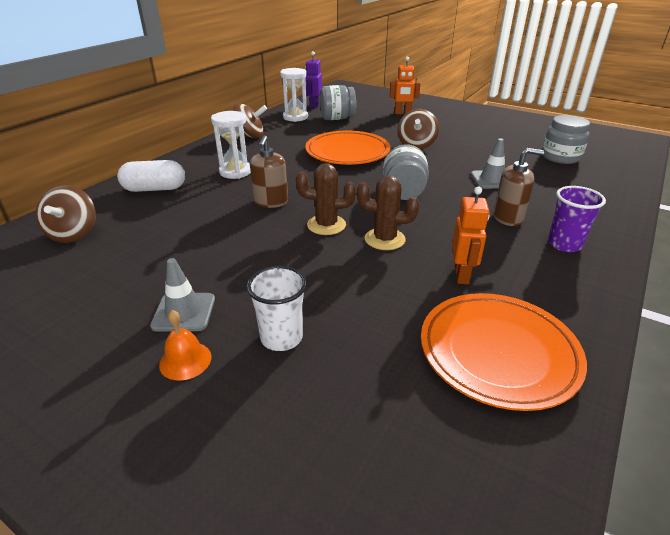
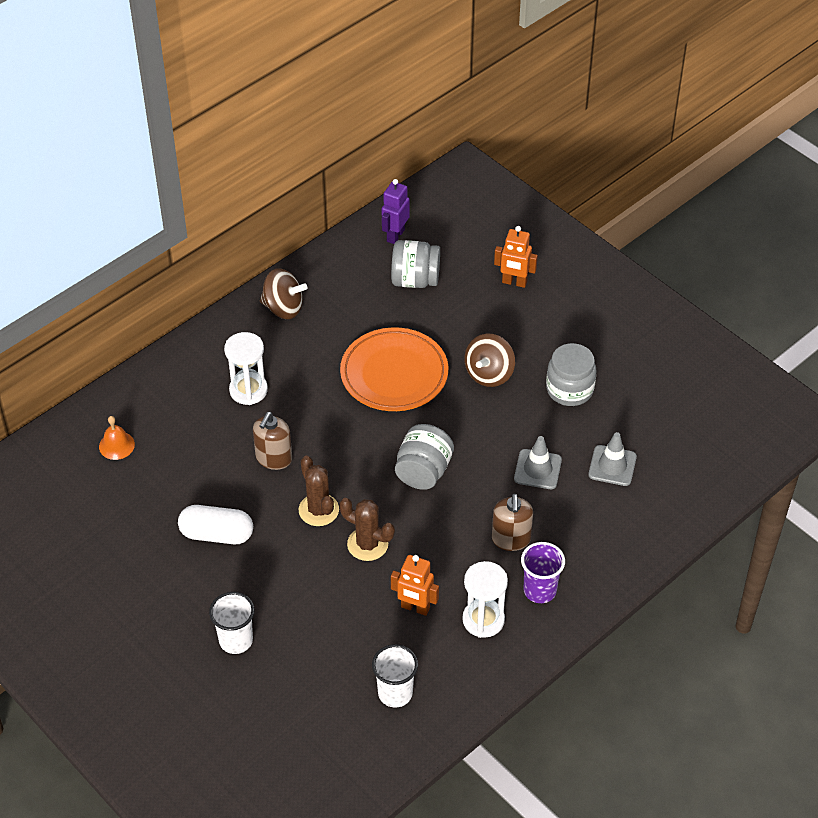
camera: 15 degrees right, 15 degrees up
(73, 234) = (73, 470): brown spinning top -> none
(155, 189) = (155, 407): white capsule -> white capsule (217, 534)
(184, 312) = (165, 596): grey traffic cone -> grey traffic cone (612, 466)
(185, 360) = (160, 645): orange bell -> orange bell (116, 445)
(295, 117) = (358, 265): white hourglass -> white hourglass (483, 620)
(326, 225) = (318, 510): brown cactus -> brown cactus turned 45 degrees clockwise
(462, 275) = (415, 608): orange robot -> orange robot turned 90 degrees clockwise
(498, 353) = (395, 693): orange plate -> white cup
(508, 218) = (511, 539): brown soap dispenser -> brown soap dispenser turned 75 degrees clockwise
(560, 157) = (656, 440): grey jar -> grey jar (569, 389)

